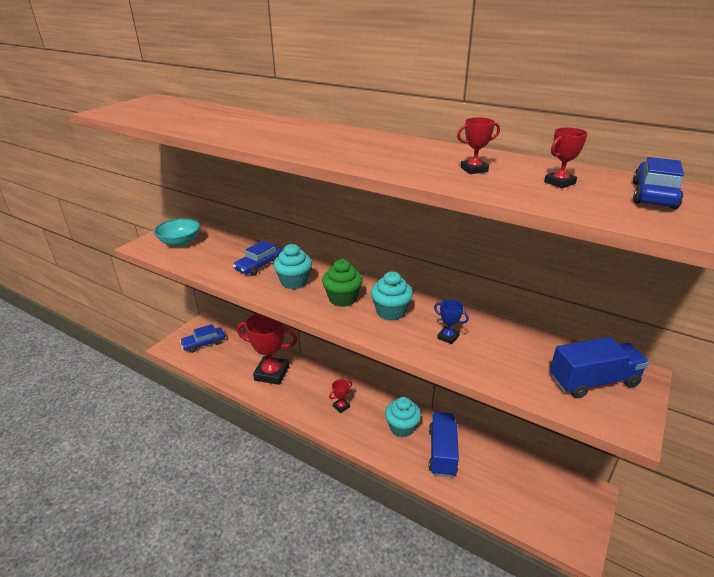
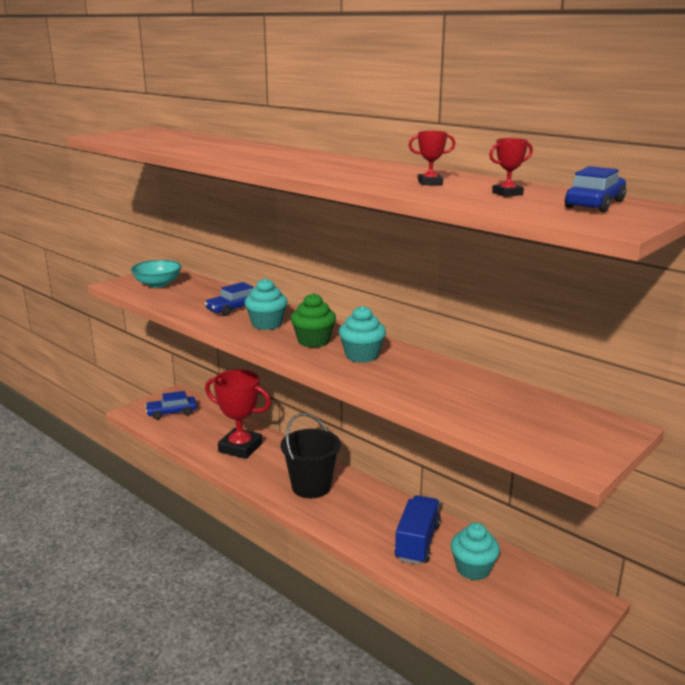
camera: 10 degrees right, 10 degrees down
(341, 406) = (311, 486): red trophy -> black bucket
(402, 427) = (377, 514): turquoise cupcake -> turquoise cupcake (473, 569)
(448, 337) = (415, 380): blue trophy -> none
(593, 381) = (562, 428): blue truck -> none

